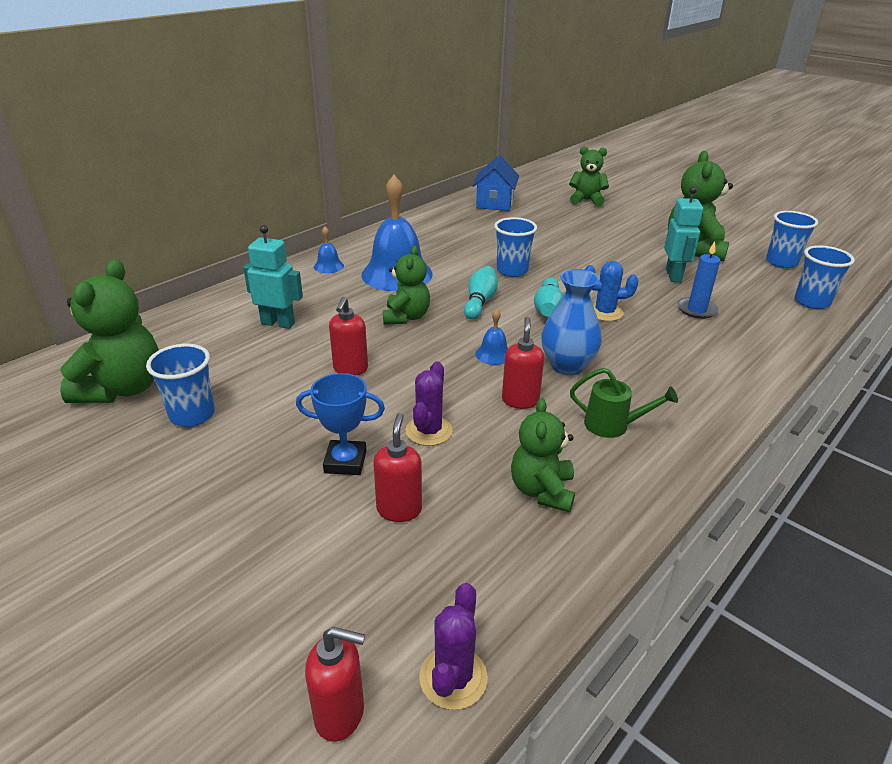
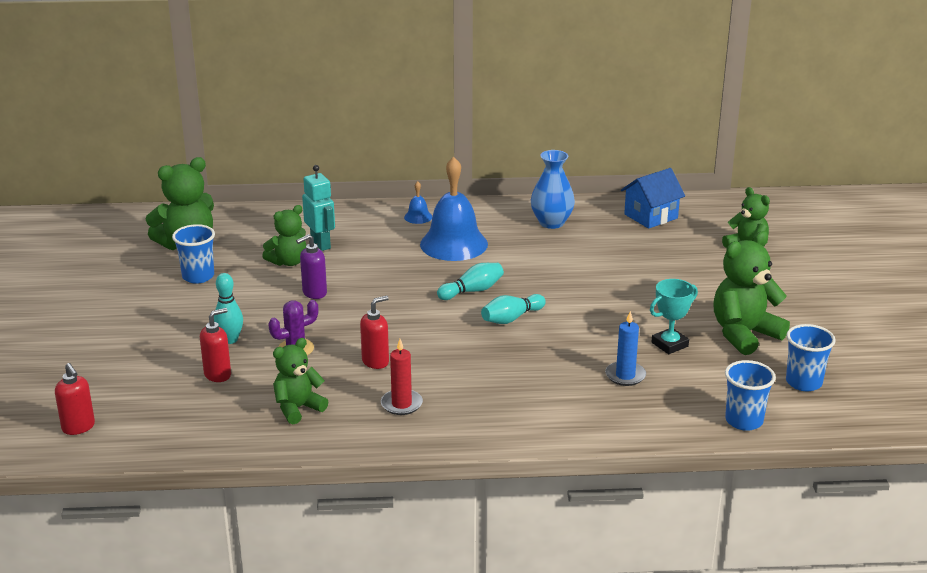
camera: 45 degrees right, 5 degrees down
(345, 462) = (230, 340): blue trophy -> turquoise bowling pin
(350, 369) = (314, 293): red soap dispenser -> purple soap dispenser
(406, 317) = (404, 277): green teddy bear -> green teddy bear (288, 262)
(453, 678) = (132, 444): purple cactus -> none
(493, 354) = (413, 328): blue bell -> none
(512, 271) = (543, 279): blue cup -> none
(567, 366) = (445, 359): blue vase -> blue vase (551, 222)
(604, 312) = (547, 341): blue cactus -> none
(613, 425) = (401, 404): green watering can -> red candle
(674, 276) = (669, 344): turquoise robot -> turquoise trophy

